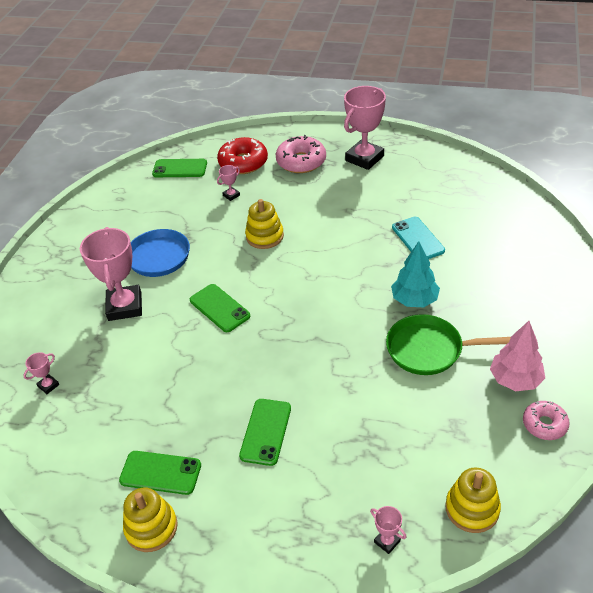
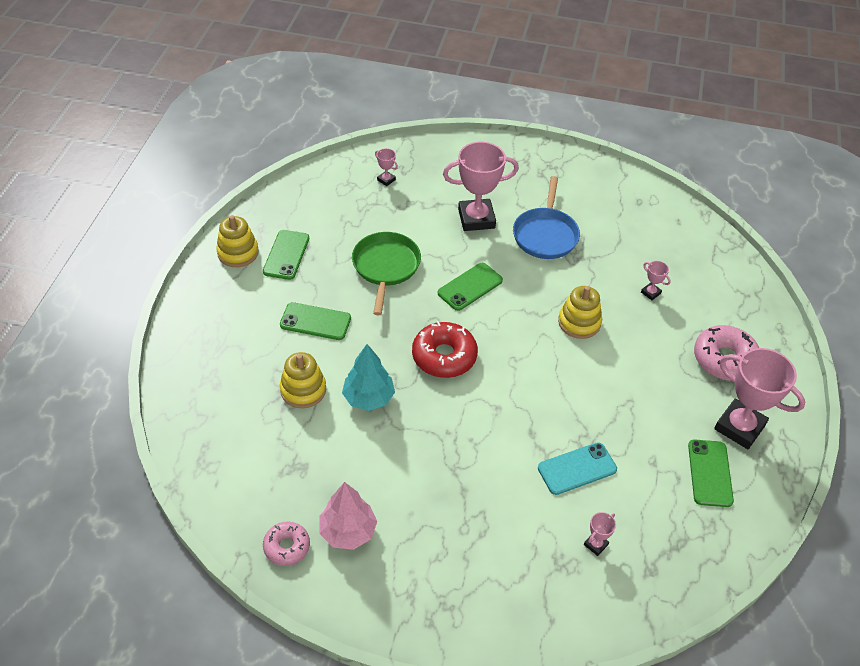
camera: 85 degrees right, 5 degrees up
(180, 168) = (697, 246): green phone -> green phone (710, 473)
(243, 162) = (715, 303): red donut -> red donut (444, 356)
(387, 541) = (190, 400): pink trophy -> pink trophy (595, 544)
(414, 300) = (472, 453): turquoise tree -> turquoise tree (369, 398)
(428, 349) = (398, 457): green pan -> green pan (385, 267)
(472, 509) = (206, 466): yellow stacking toy -> yellow stacking toy (303, 390)

